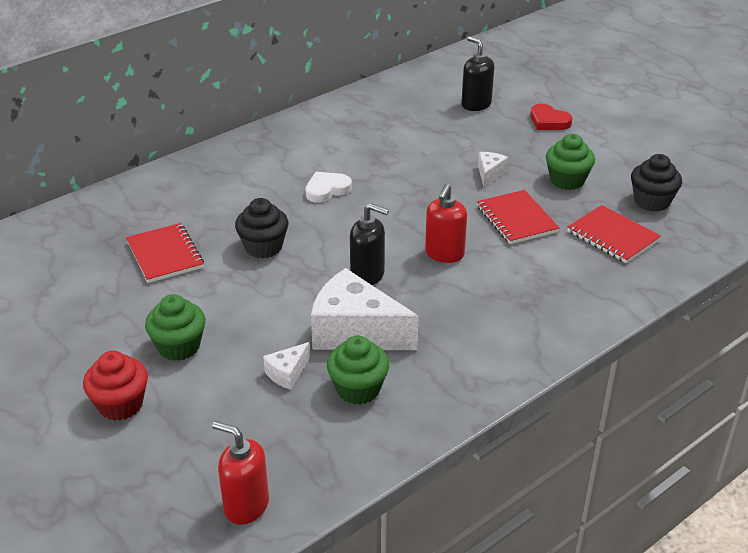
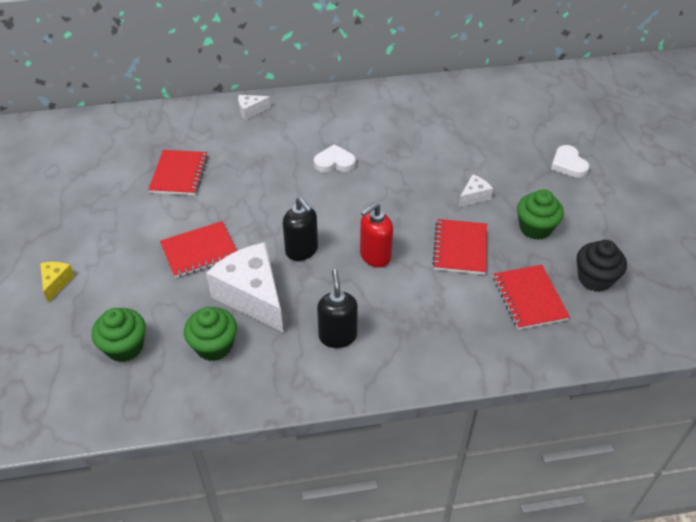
camera: 30 degrees right, 10 degrees up
(120, 404) = (56, 283): red cupcake -> yellow cheese
(179, 346) = (128, 253): green cupcake -> green cupcake (125, 347)
(246, 506) = (65, 403): red soap dispenser -> none
(259, 315) = (199, 251): none -> red notebook
(263, 247) = (249, 194): black cupcake -> none
(287, 373) = (178, 309): white cheese -> white cheese (251, 111)
(476, 104) = (518, 126): black soap dispenser -> black soap dispenser (337, 336)
(548, 121) = (568, 164): red heart -> white heart

